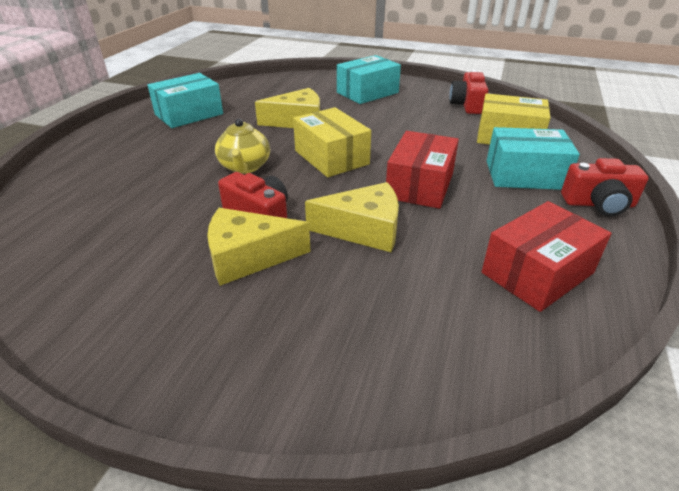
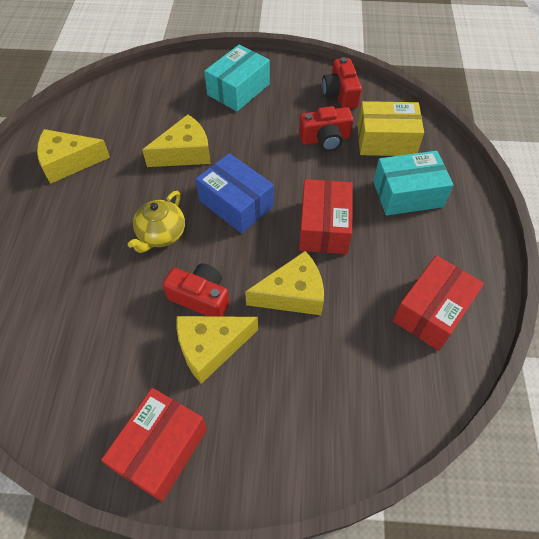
camera: 15 degrees left, 20 degrees up
(136, 336) = (161, 449): none -> red box
(189, 114) = (69, 162): turquoise box -> yellow cheese
(244, 167) = (161, 234): yellow teapot -> yellow teapot turned 45 degrees clockwise
(331, 157) = (236, 204): yellow box -> blue box
(598, 204) = (469, 220): red camera -> red camera (325, 139)

